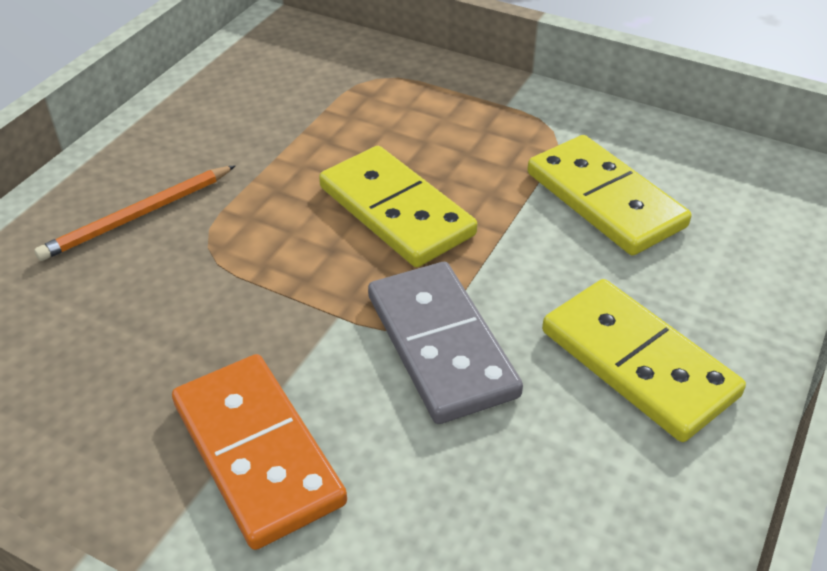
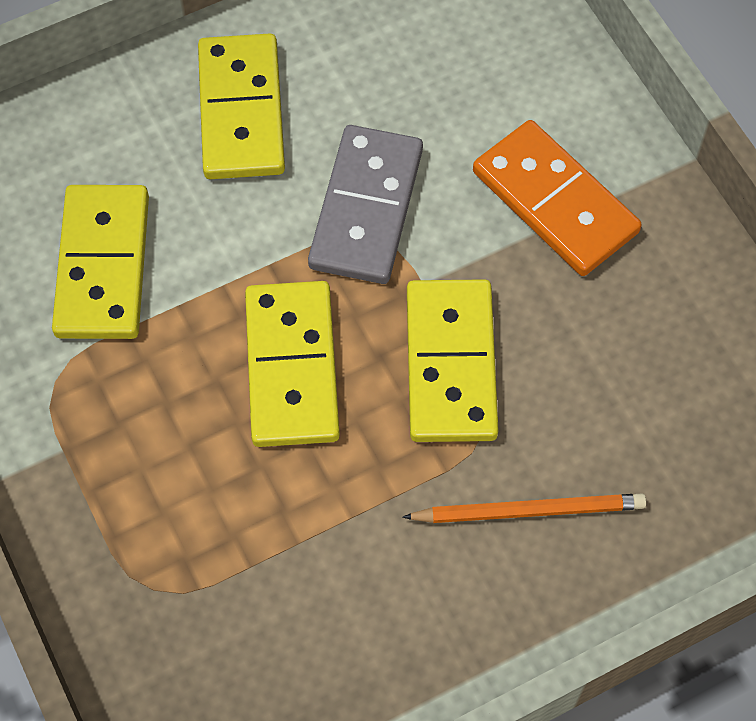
camera: 145 degrees left, 20 degrees up
(257, 452) = (555, 202): orange domino -> orange domino turned 45 degrees counterclockwise
(268, 272) = (450, 364): none -> yellow domino

